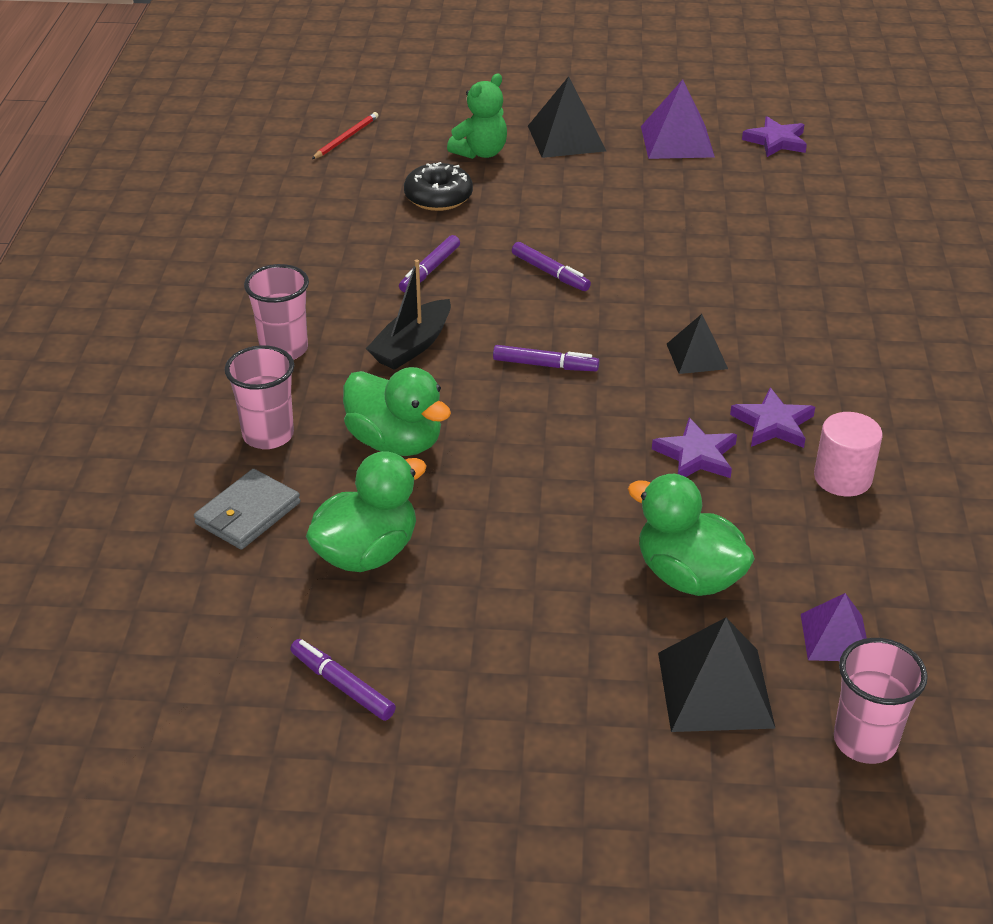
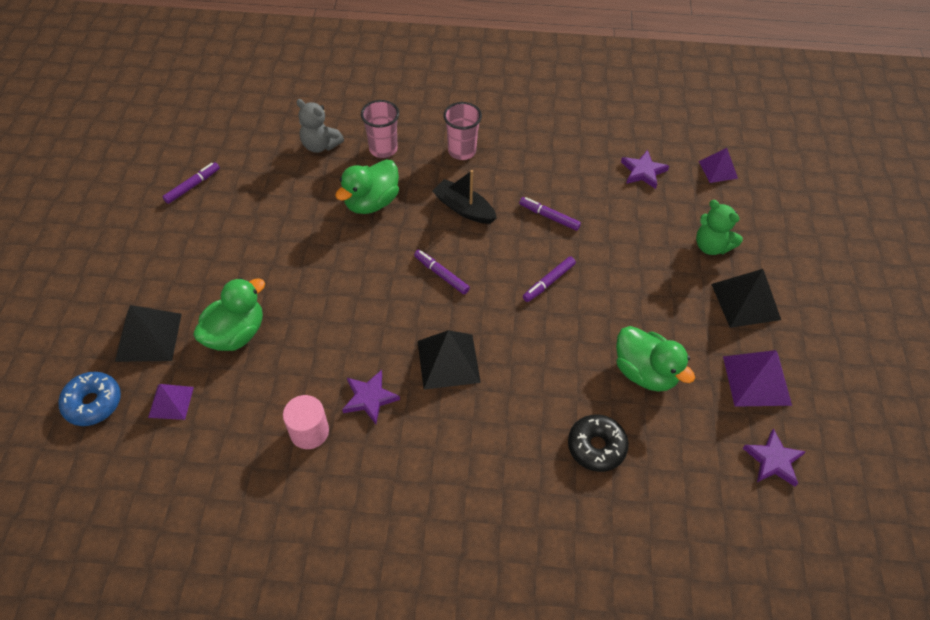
camera: 90 degrees right, 15 degrees up
(248, 513) = (320, 145): grey wallet -> grey teddy bear
(346, 138) = (718, 169): red pencil -> purple pyramid
(367, 553) = (282, 192): green duck -> green duck (645, 372)
(438, 197) = (643, 221): black donut -> black donut (596, 447)
(545, 365) = (441, 275): purple marker -> purple marker turned 120 degrees clockwise
(696, 455) = (342, 349): purple star -> purple star (643, 172)
(697, 356) = (448, 361): black pyramid -> black pyramid, size x1.59
(865, 741) = (93, 403): pink cup -> blue donut

